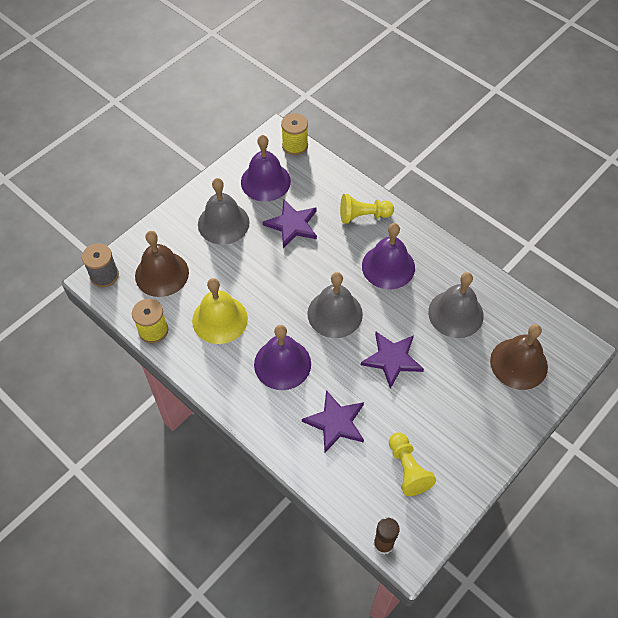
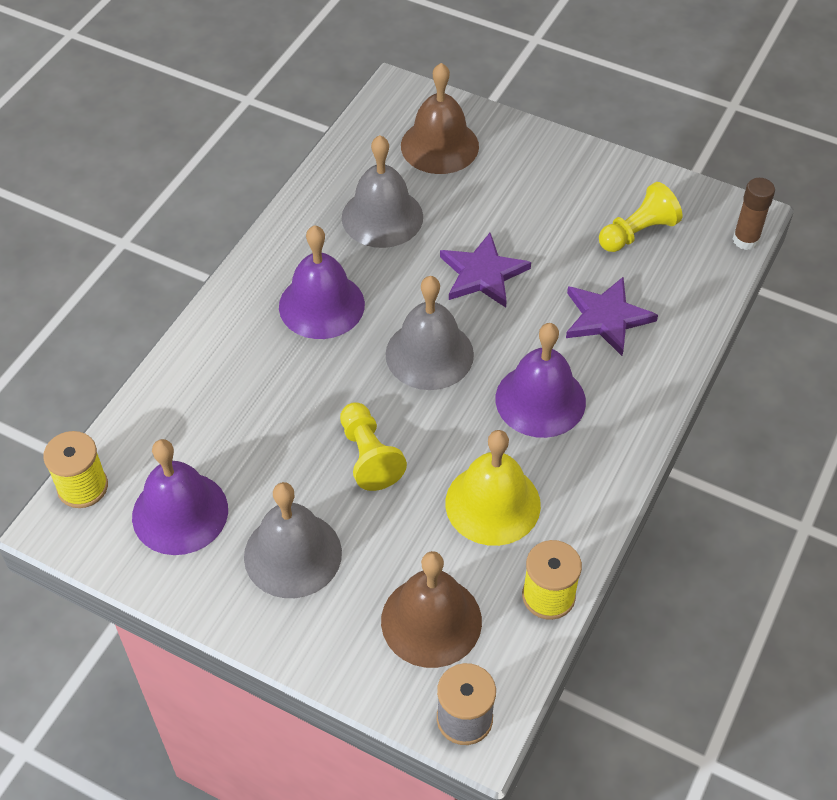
camera: 105 degrees left, 5 degrees down
(292, 225) = (271, 448): purple star -> none
(363, 216) = (228, 354): yellow pawn -> yellow pawn (369, 456)

